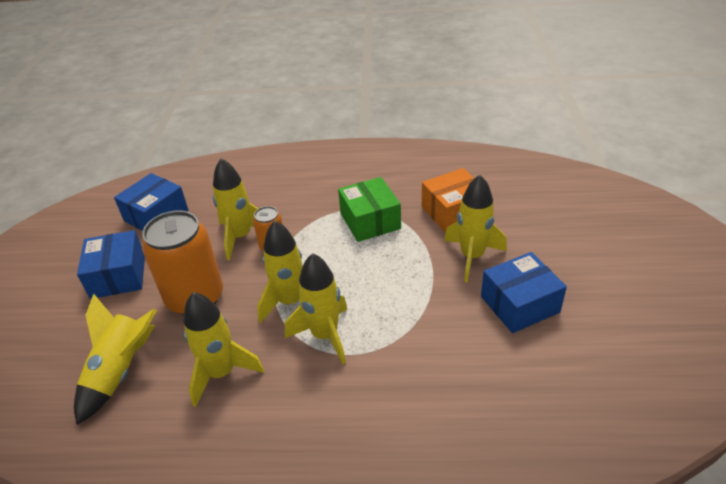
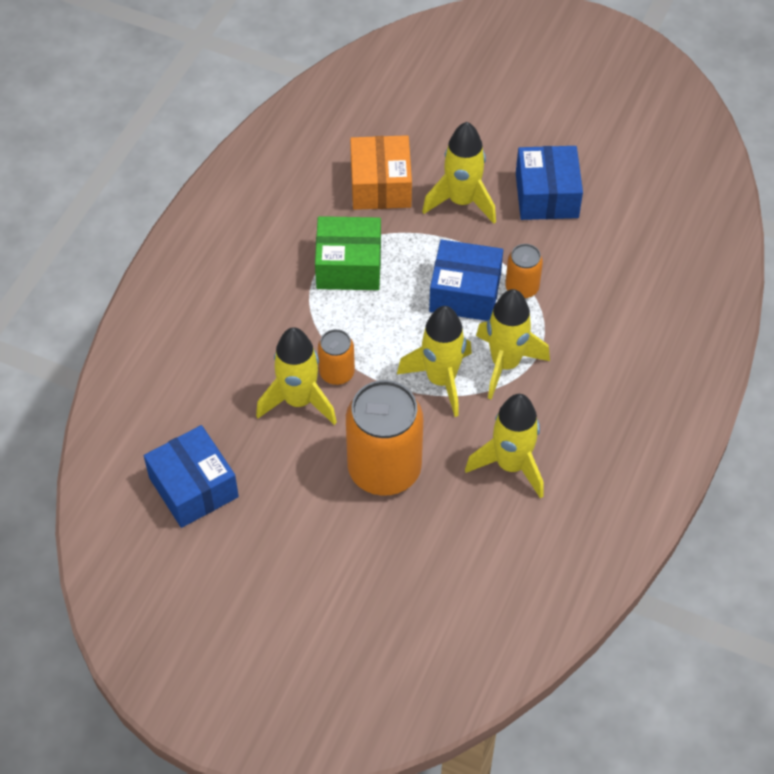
camera: 70 degrees left, 15 degrees up
(118, 276) = (298, 545): blue box -> blue box (465, 292)
(121, 371) = (463, 557): yellow rocket -> none
(410, 320) = (522, 288): none -> orange can

